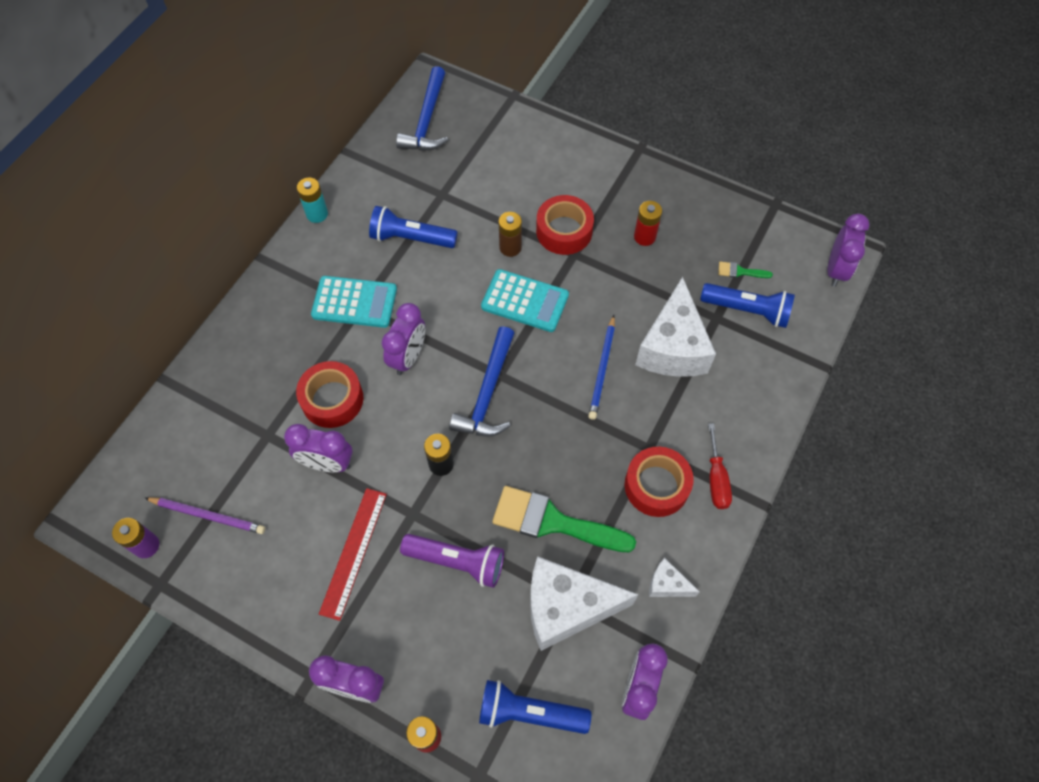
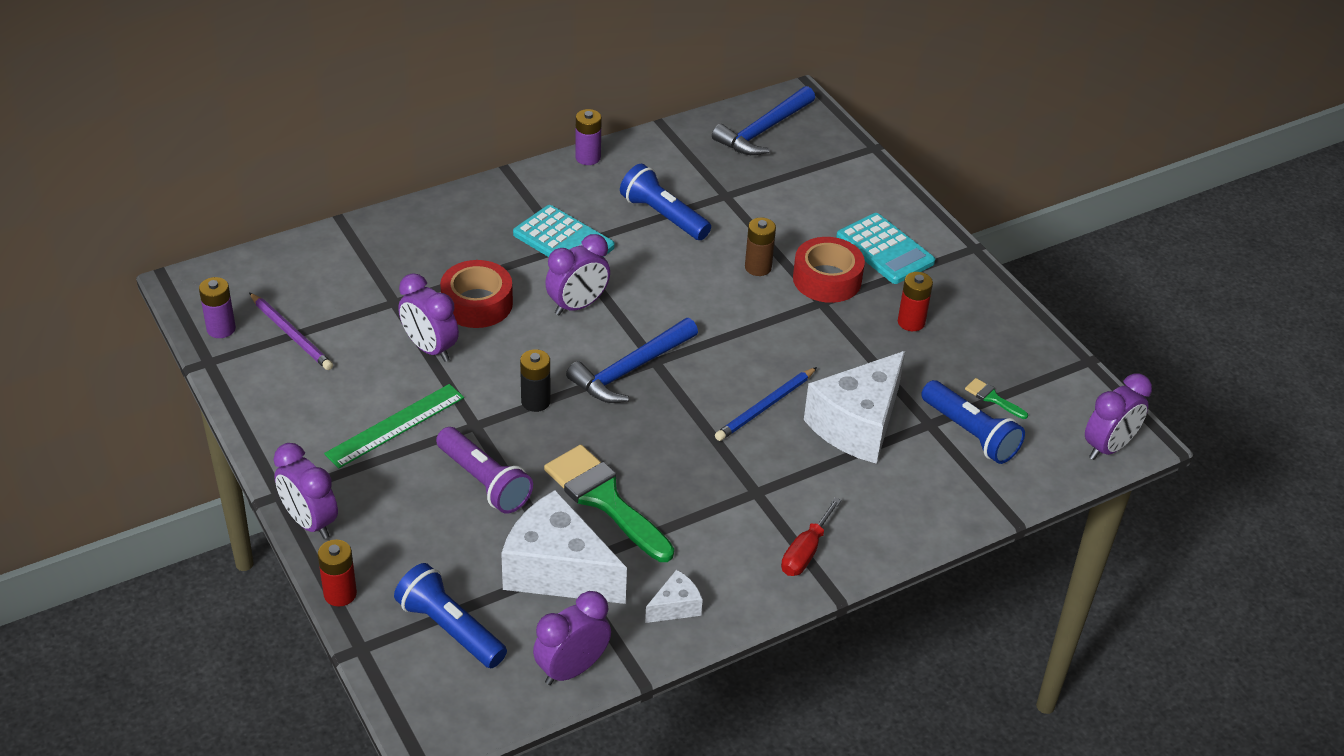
camera: 30 degrees right, 20 degrees down
(317, 214) = (588, 157): turquoise battery -> purple battery
(353, 552) = (395, 425): red ruler -> green ruler
(525, 301) = (734, 316): turquoise calculator -> turquoise calculator (885, 249)
(656, 485) = (736, 525): red tape -> none
(667, 584) = (675, 607): white cheese -> white cheese turned 90 degrees clockwise

